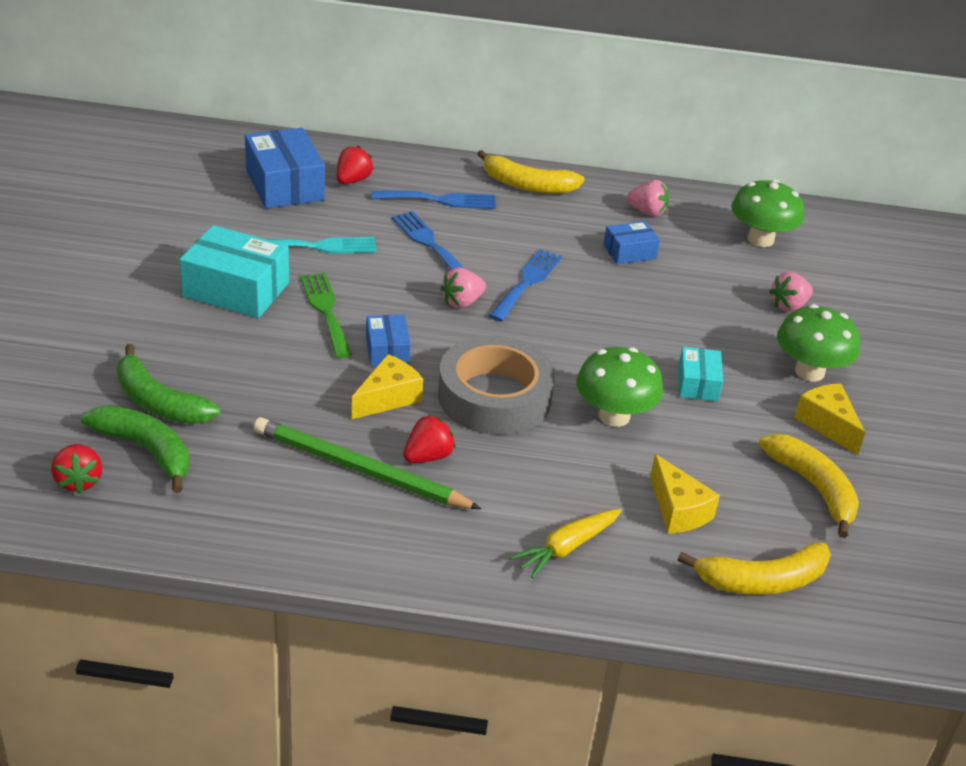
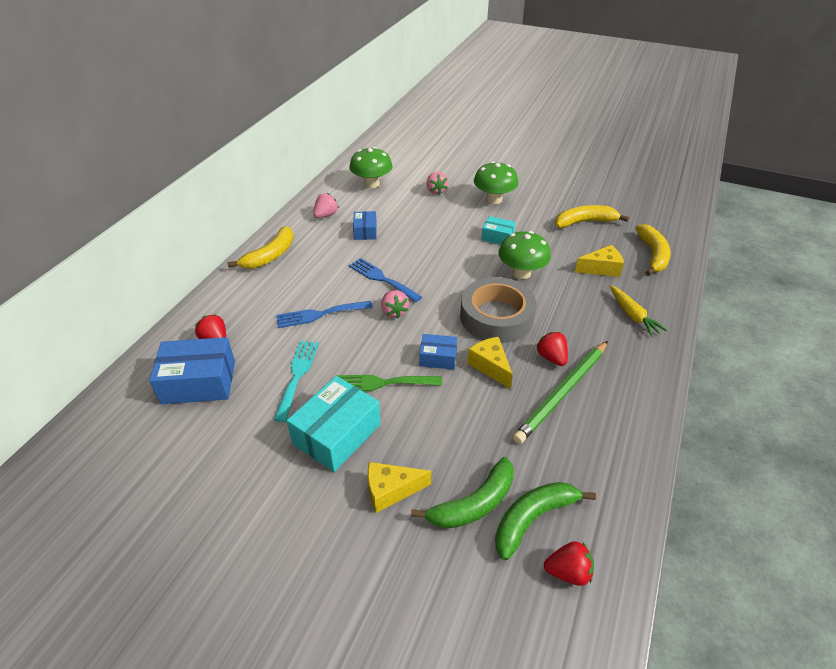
camera: 70 degrees left, 5 degrees up
(440, 200) = (267, 299): blue fork -> none
(827, 424) = (537, 205): yellow cheese -> yellow cheese (391, 490)

